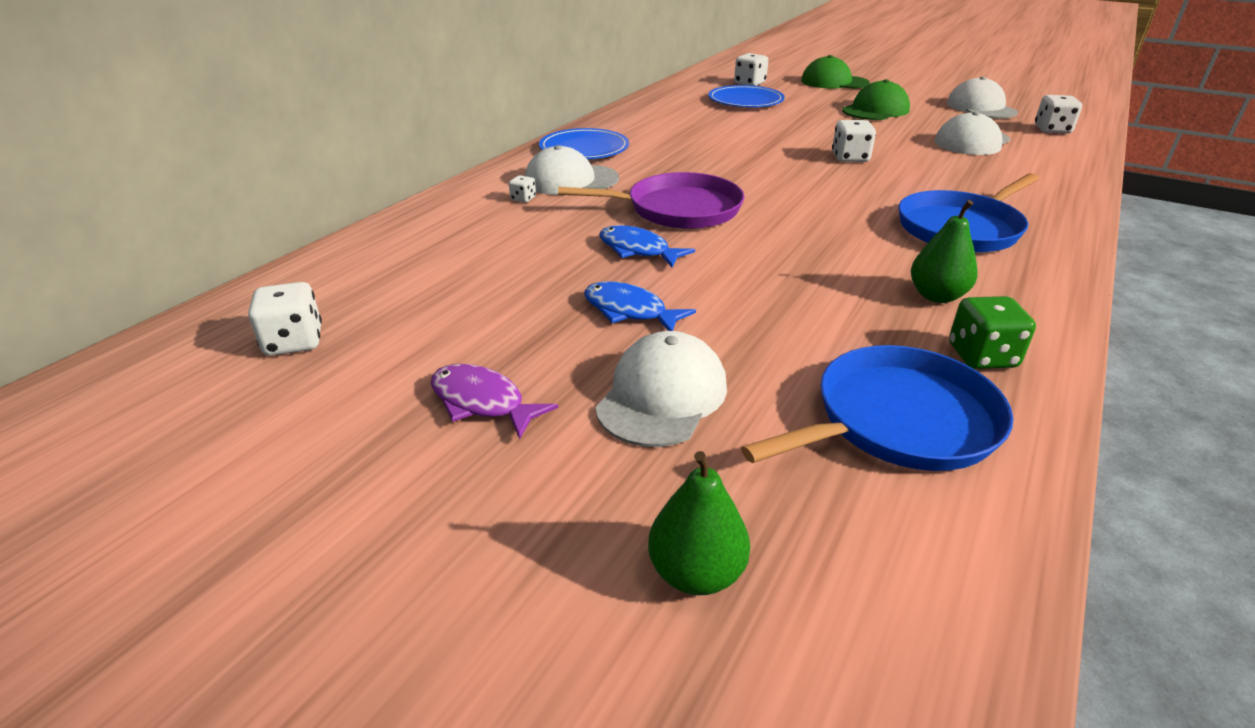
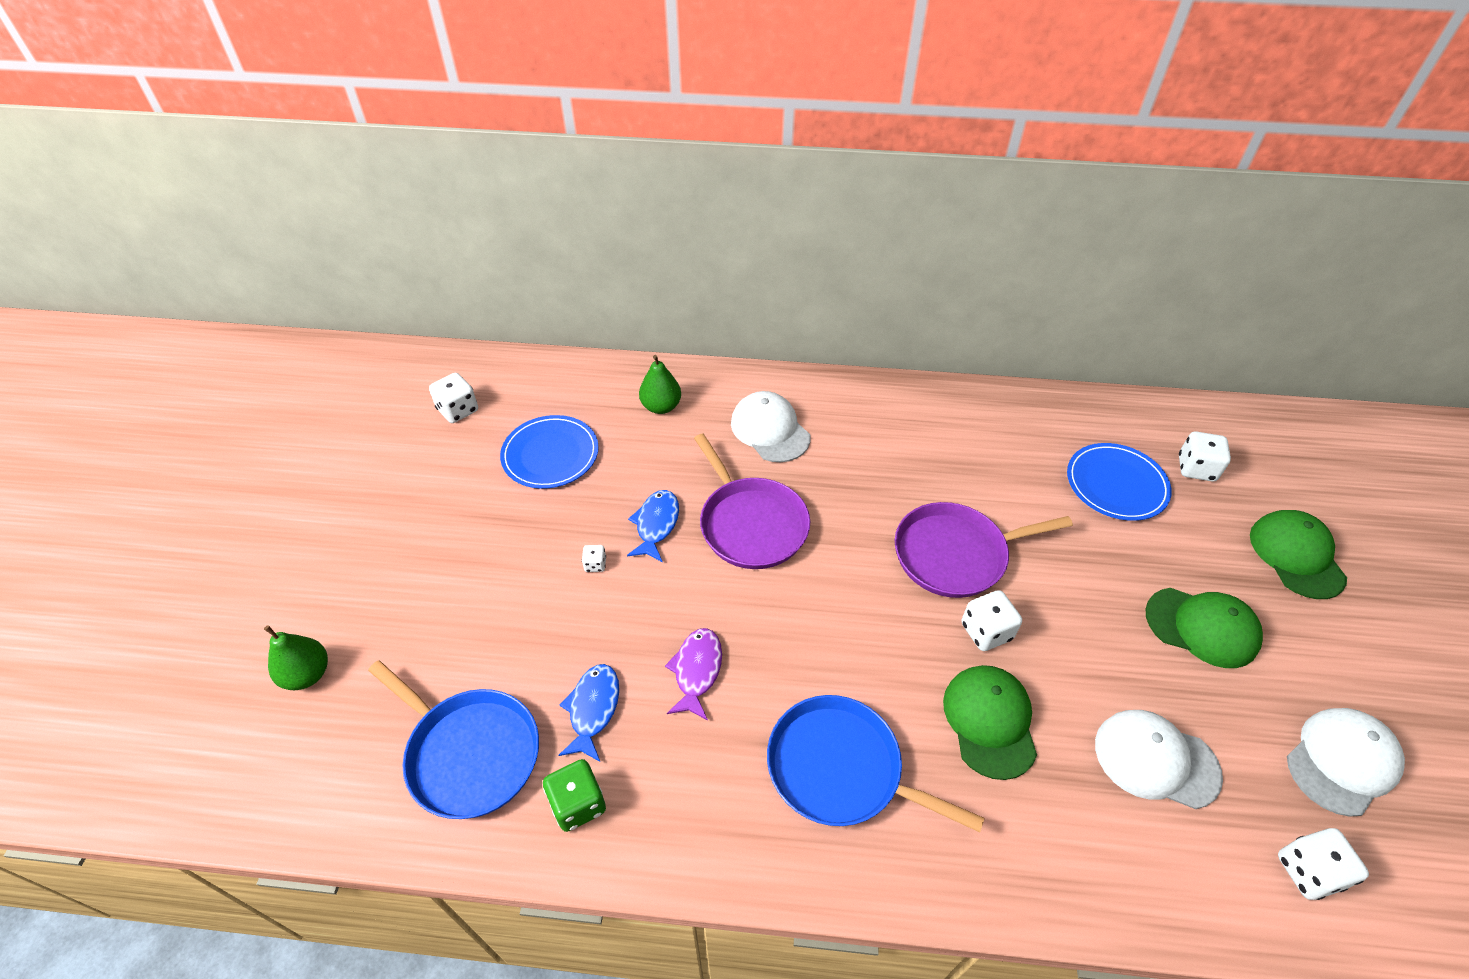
camera: 65 degrees right, 15 degrees up
(482, 402) = (425, 523): purple fish -> purple fish (697, 671)
(523, 199) = (712, 417): white dice -> white dice (595, 564)
(584, 149) = (850, 409): blue plate -> blue plate (550, 455)
(629, 311) = (557, 554): blue fish -> blue fish (593, 709)
(662, 396) = (458, 608): white cap -> none
(772, 151) = (955, 554): none -> purple pan
(930, 174) = (989, 721): none -> green cap
(936, 296) = (671, 759): green pear -> green pear (661, 406)

